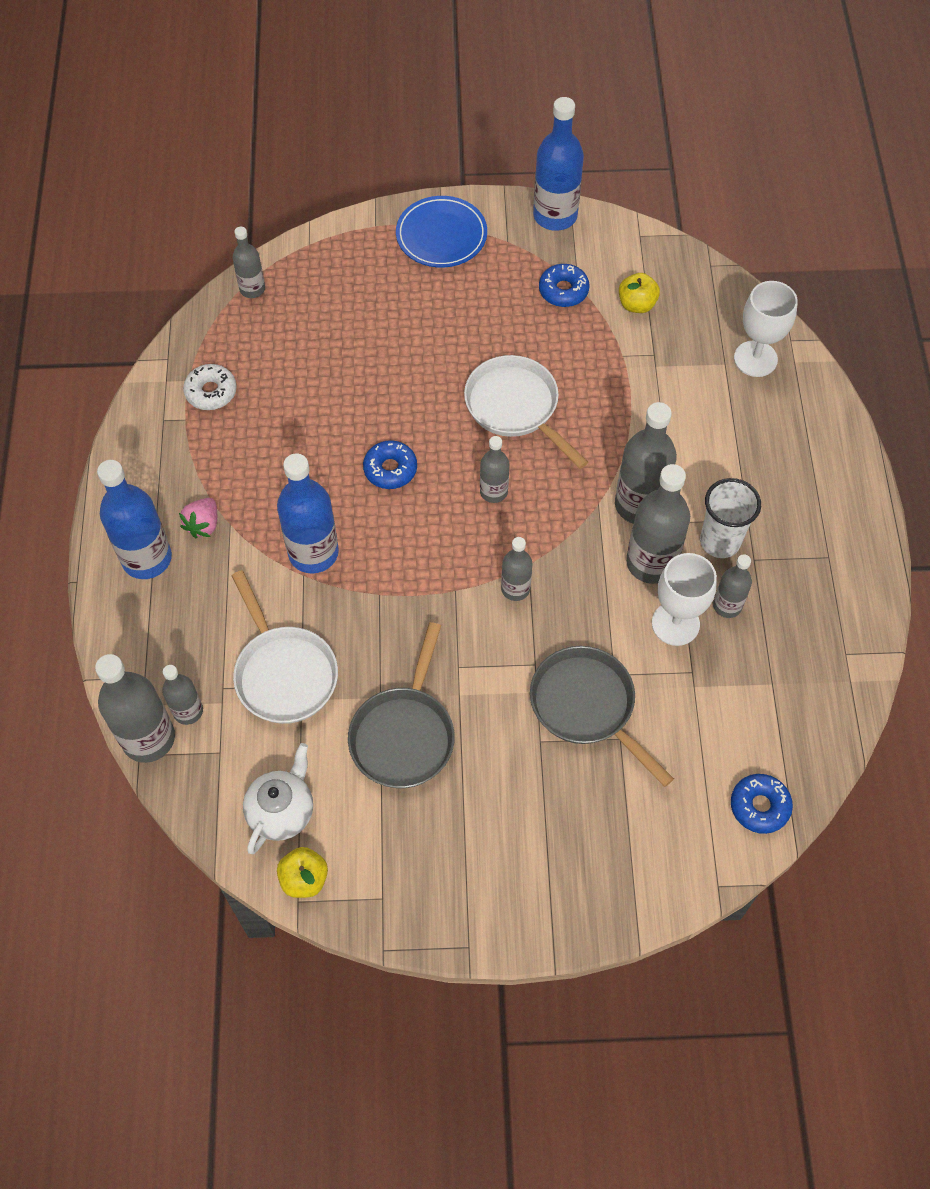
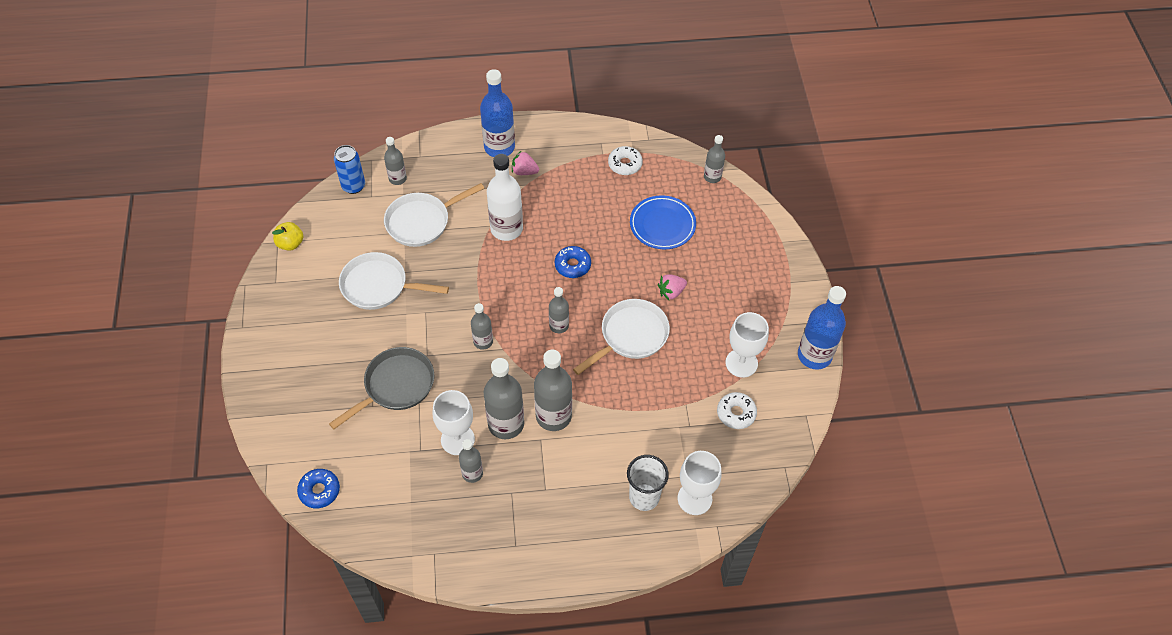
camera: 85 degrees right, 5 degrees down
(148, 738) = (381, 163): grey bottle -> none
(193, 781) = (353, 186): none -> blue can
(282, 811) = (332, 229): white teapot -> none
(313, 553) = (506, 229): blue bottle -> white bottle
(404, 735) = (379, 286): grey pan -> white pan
(441, 235) = (780, 282): blue plate -> blue plate (662, 225)
(447, 355) = (671, 292): none -> pink strawberry
(563, 290) = (741, 363): blue donut -> white goblet
(636, 304) = (736, 413): yellow apple -> white donut
(720, 541) = (525, 469): white cup -> white cup (644, 497)

